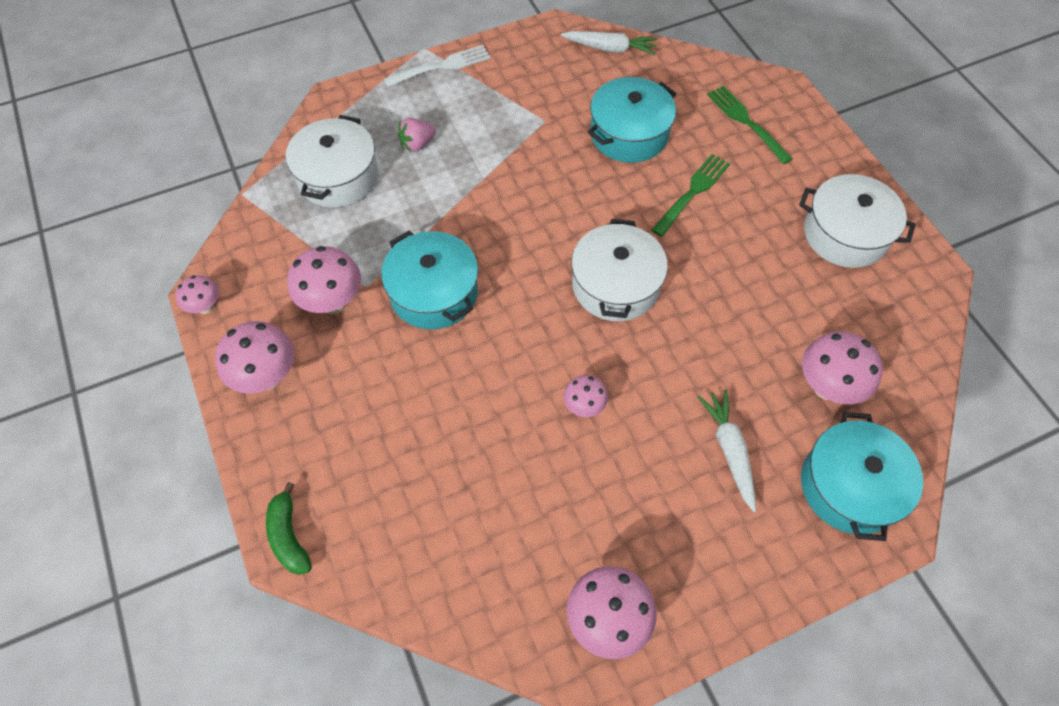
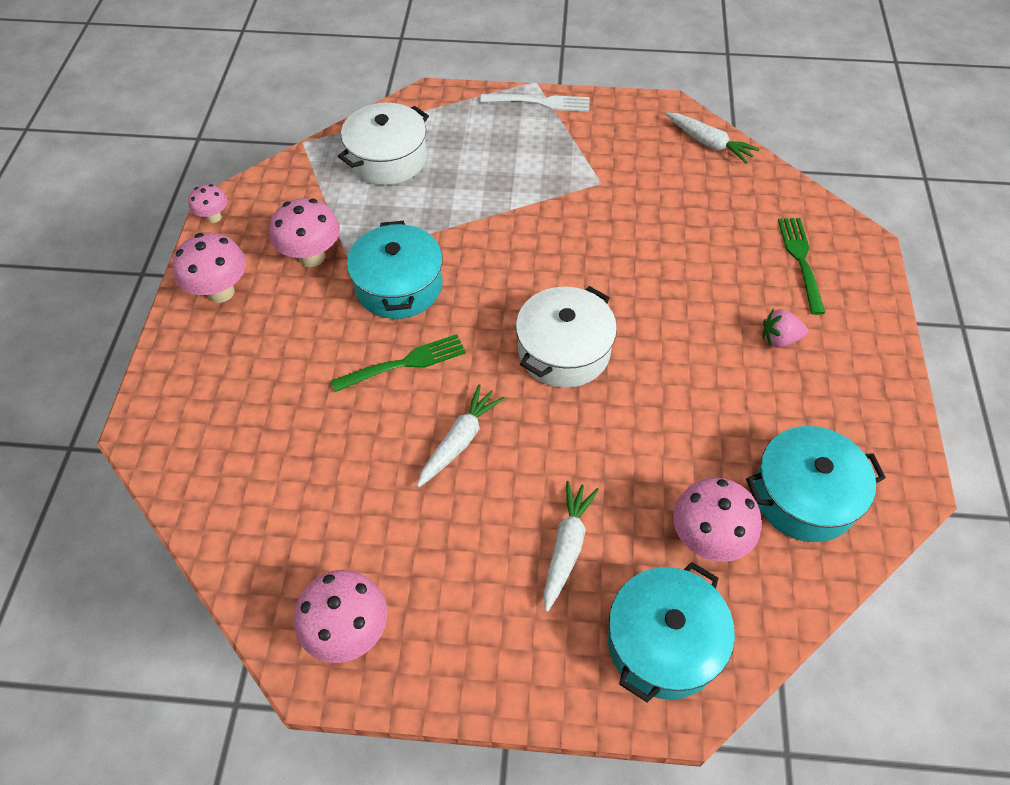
camera: 30 degrees right, 5 degrees down
(289, 536) = (148, 423): green banana -> none
(417, 144) = (472, 159): pink strawberry -> pink strawberry (779, 339)
(584, 406) = (459, 441): pink mushroom -> white carrot
(629, 134) = (673, 225): turquoise pot -> turquoise pot (804, 496)
(692, 193) = (697, 302): green fork -> green fork (403, 364)
(845, 234) = (832, 407): white pot -> none

